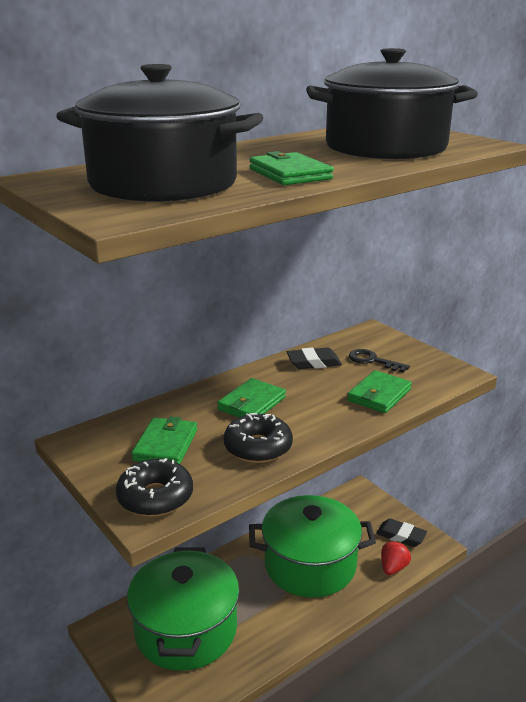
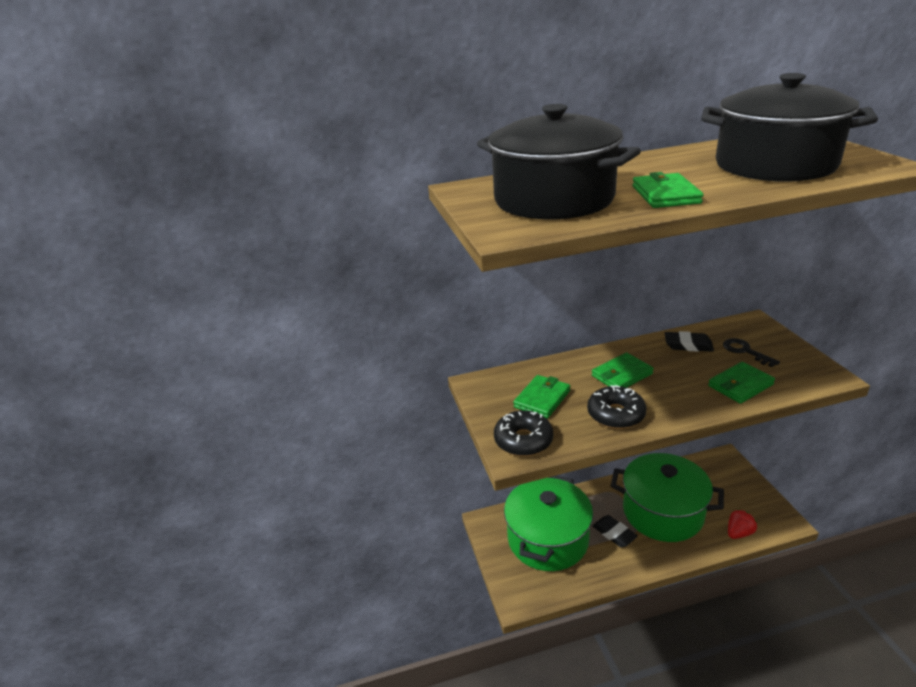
camera: 25 degrees right, 5 degrees up
(401, 536) = (754, 506): black eraser -> black eraser (614, 533)

